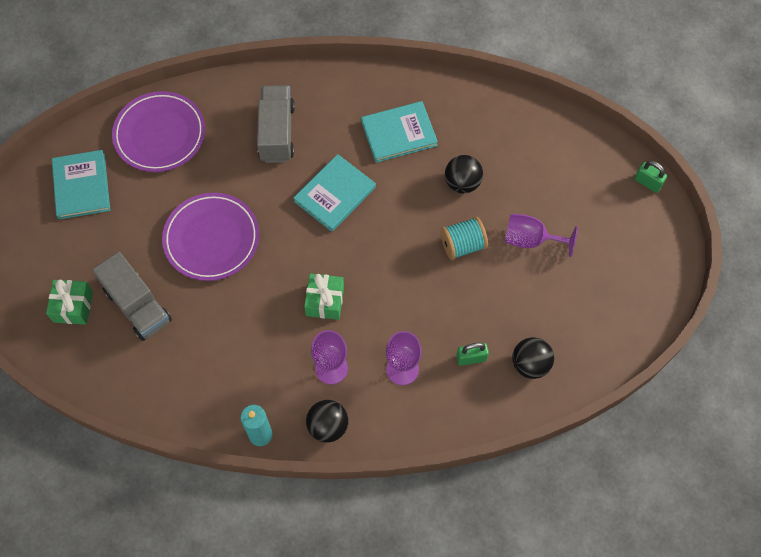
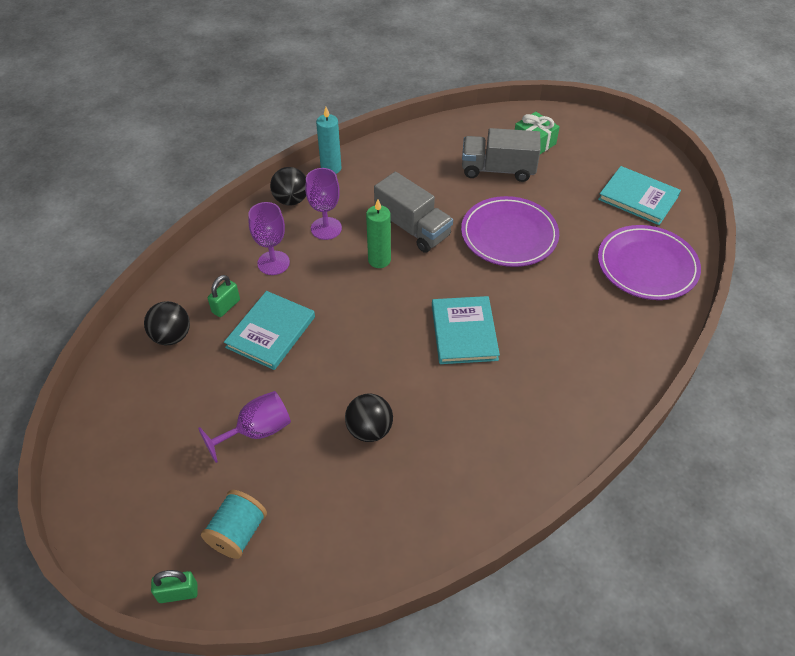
camera: 135 degrees right, 15 degrees down
(277, 133) = (570, 339): grey truck -> grey truck (412, 228)
(325, 301) = (379, 260): green gift -> green candle
(399, 133) = (475, 425): turquoise book -> turquoise book (271, 332)
(462, 245) = (314, 378): turquoise spool -> turquoise spool (238, 533)

